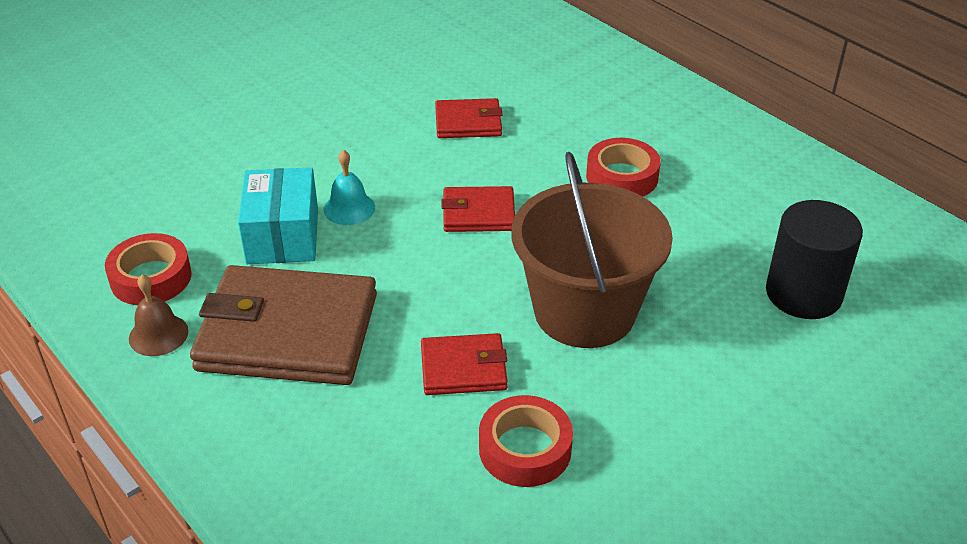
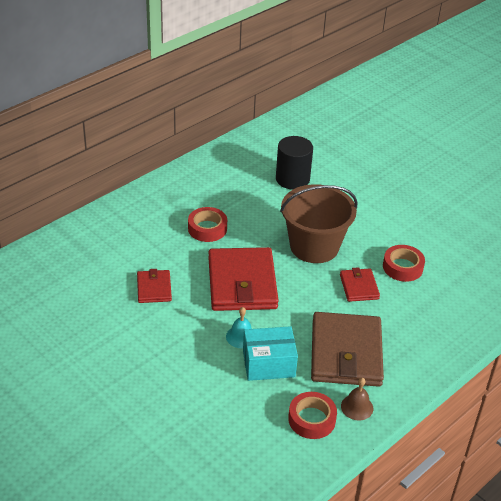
camera: 95 degrees left, 0 degrees up
(478, 213) = (242, 283): red wallet -> red wallet, size x1.99

